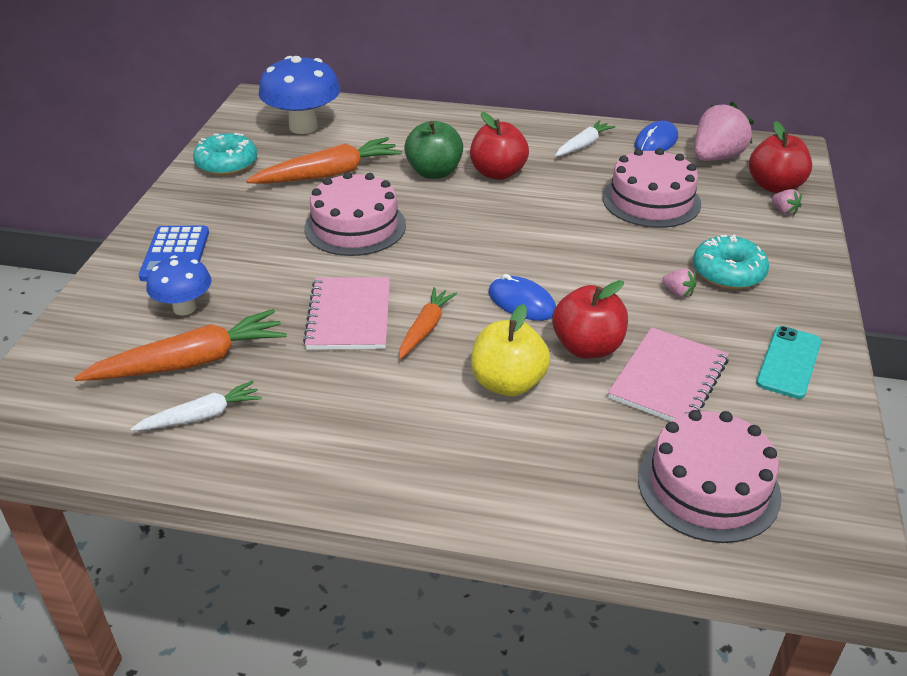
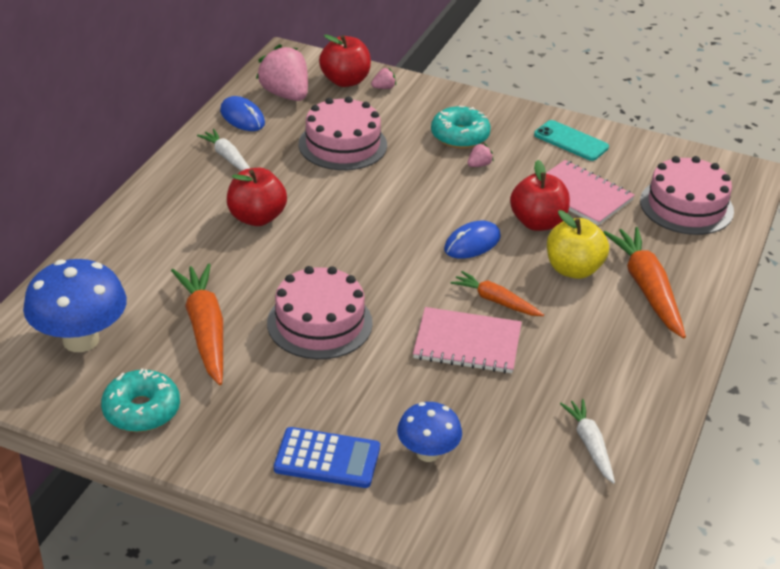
camera: 80 degrees left, 0 degrees up
(190, 362) = (514, 450): orange carrot -> orange carrot (647, 289)
(434, 172) = (236, 257): green apple -> none

